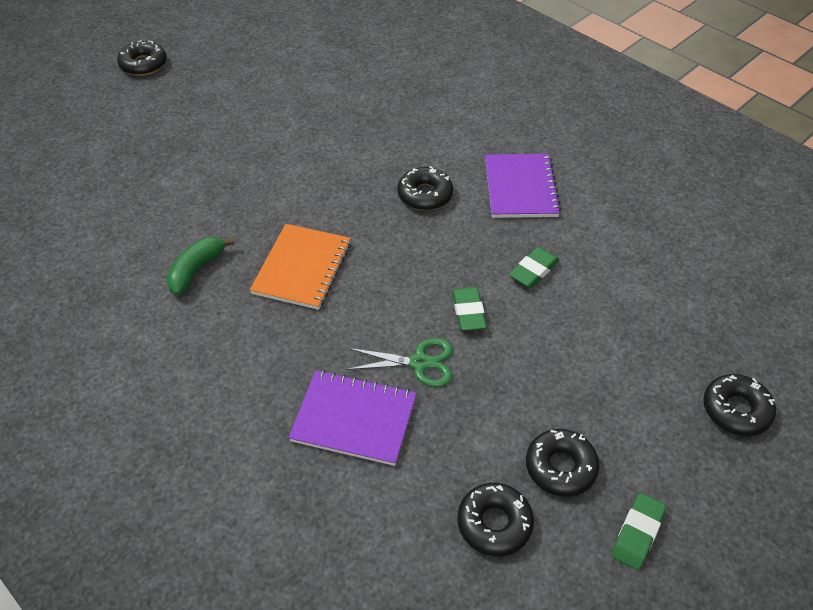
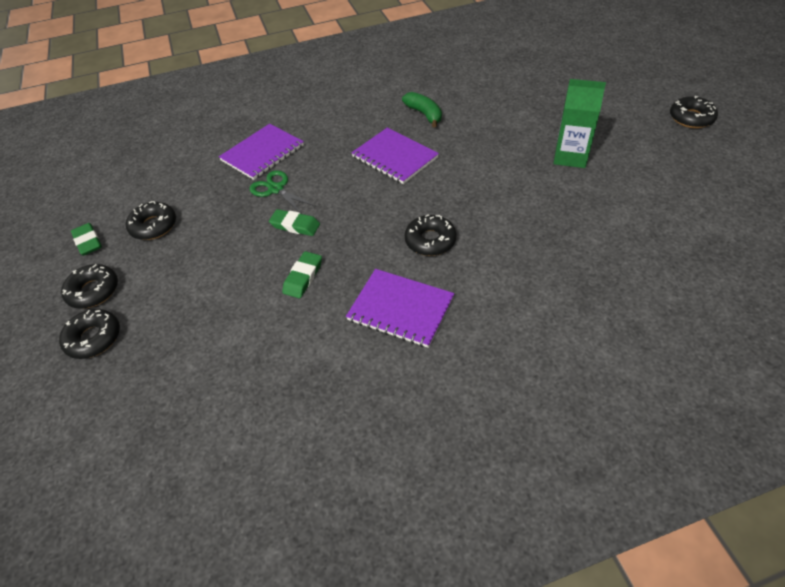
camera: 120 degrees right, 0 degrees up
(243, 130) = (570, 156): none -> green carton
(302, 268) = (394, 157): orange notebook -> purple notebook
(419, 362) = (276, 189): green scissors -> green scissors turned 105 degrees clockwise
(494, 523) = (154, 187): black donut -> black donut (93, 291)
(534, 270) = (303, 277): green eraser -> green eraser turned 45 degrees clockwise

